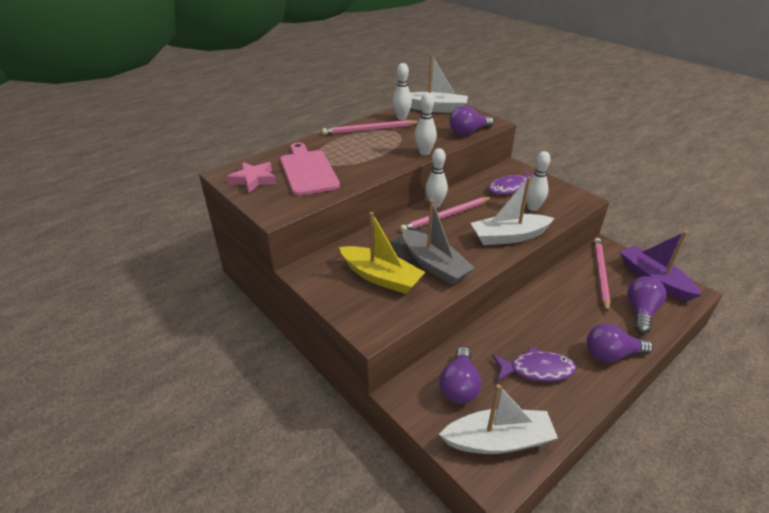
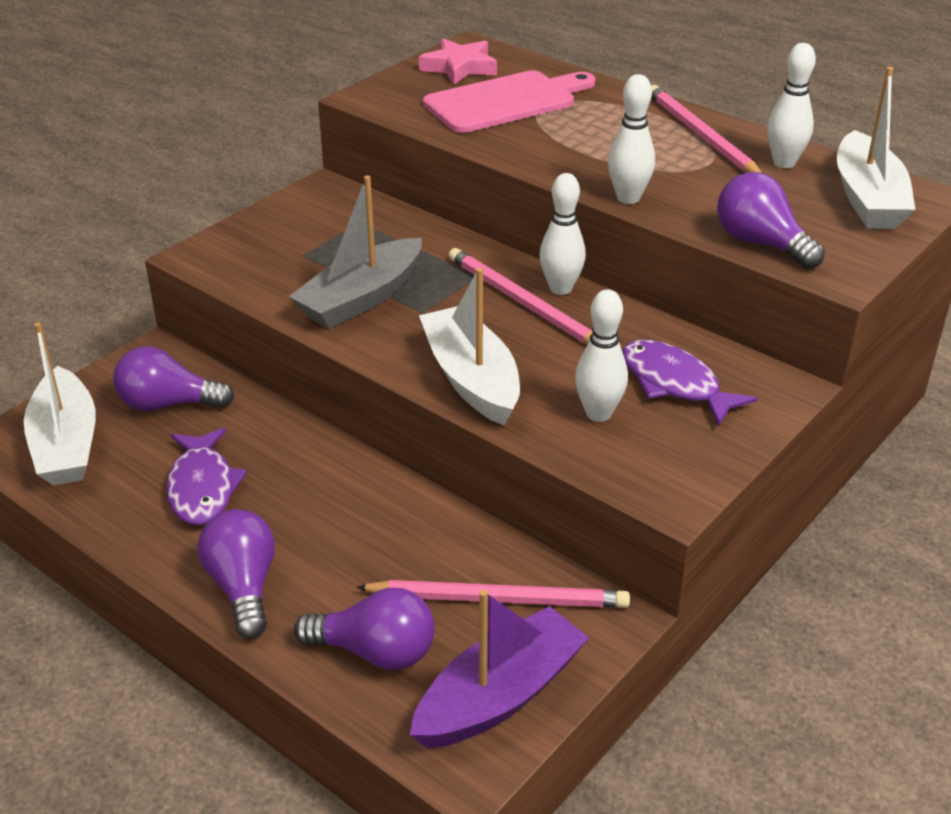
camera: 80 degrees right, 0 degrees up
(381, 277) = (320, 252): yellow boat -> none

